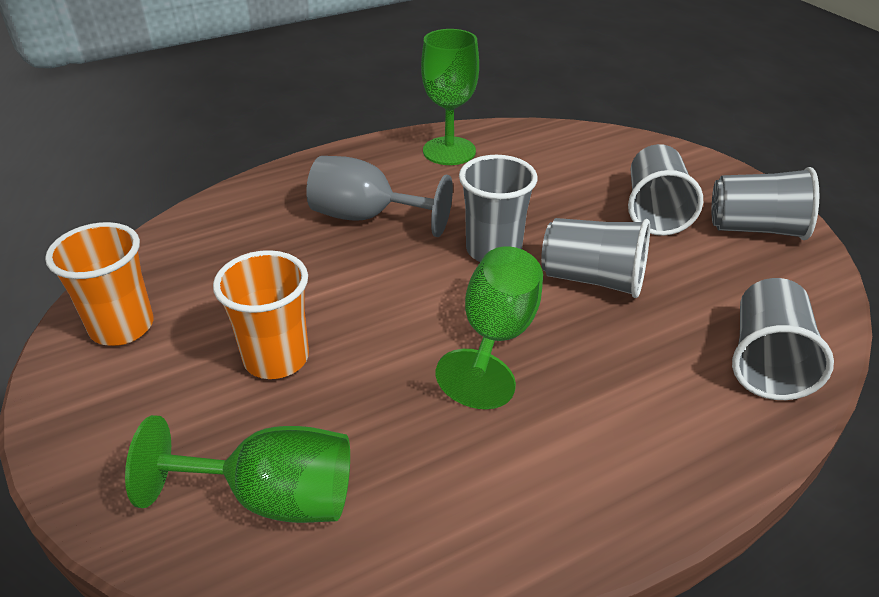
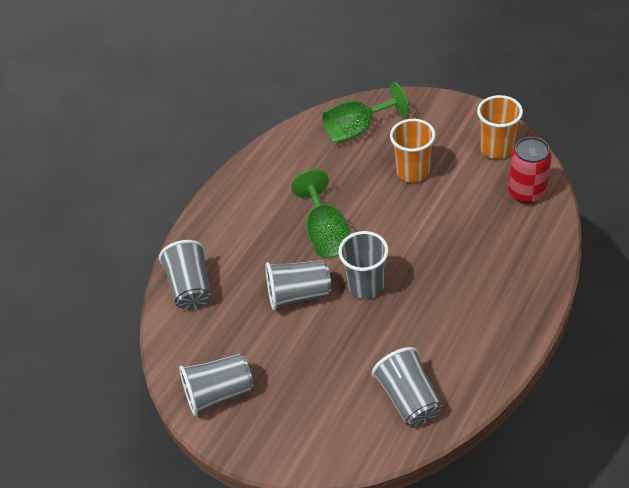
camera: 155 degrees right, 10 degrees up
(177, 255) = (526, 192): none -> red can
(366, 217) = (459, 271): grey goblet -> none
(449, 151) = (467, 363): green goblet -> none
(655, 211) = (289, 375): grey cup -> grey cup (408, 398)

